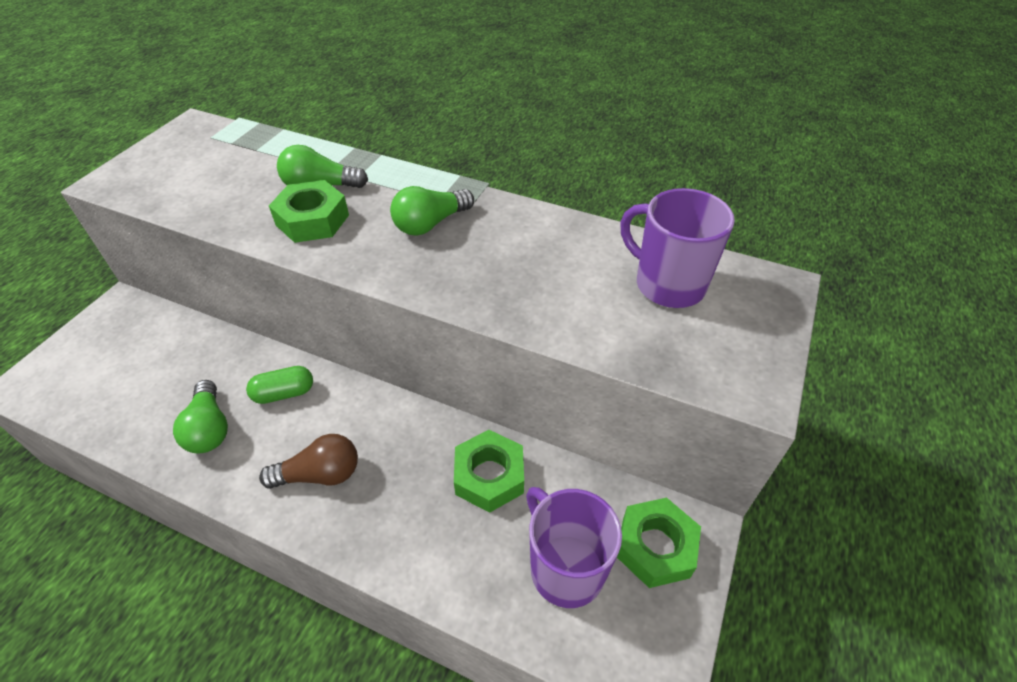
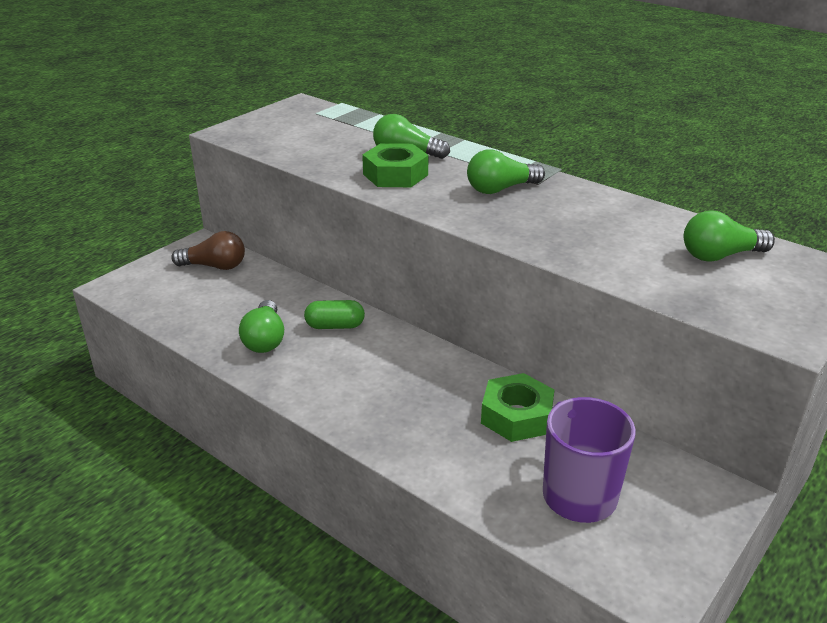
camera: 15 degrees right, 15 degrees down
(320, 474) = (357, 387): brown light bulb -> brown light bulb (214, 266)
(655, 547) = (674, 497): green nut -> none
(668, 284) = (720, 256): purple mug -> green light bulb

